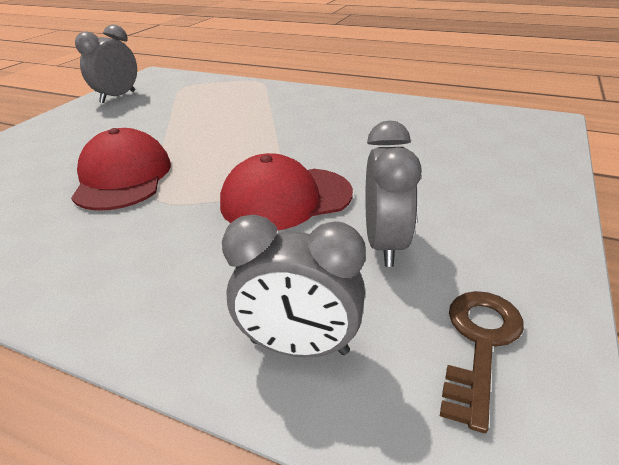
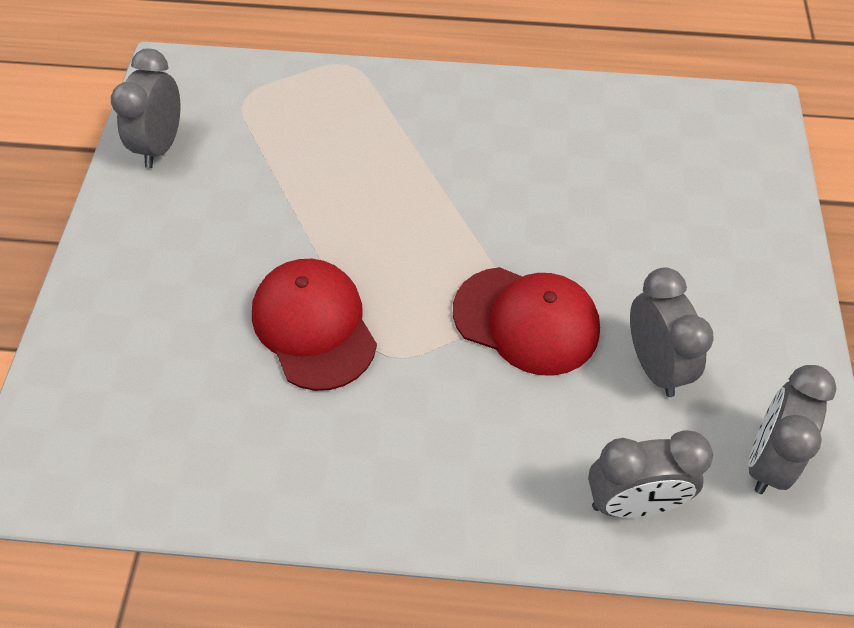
camera: 20 degrees left, 20 degrees up
(286, 198) = (526, 320): red cap -> red cap turned 120 degrees counterclockwise
(479, 343) = (767, 460): brown key -> grey clock

